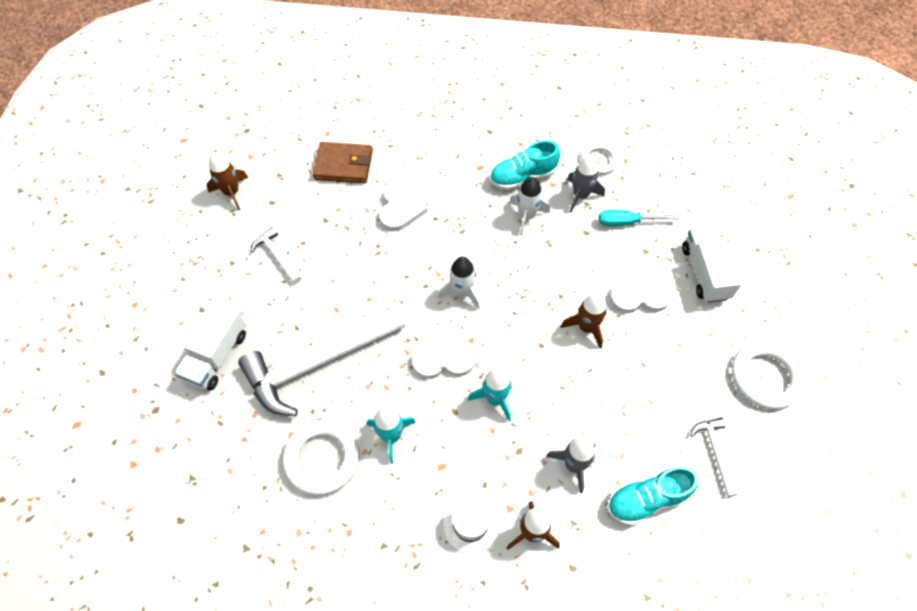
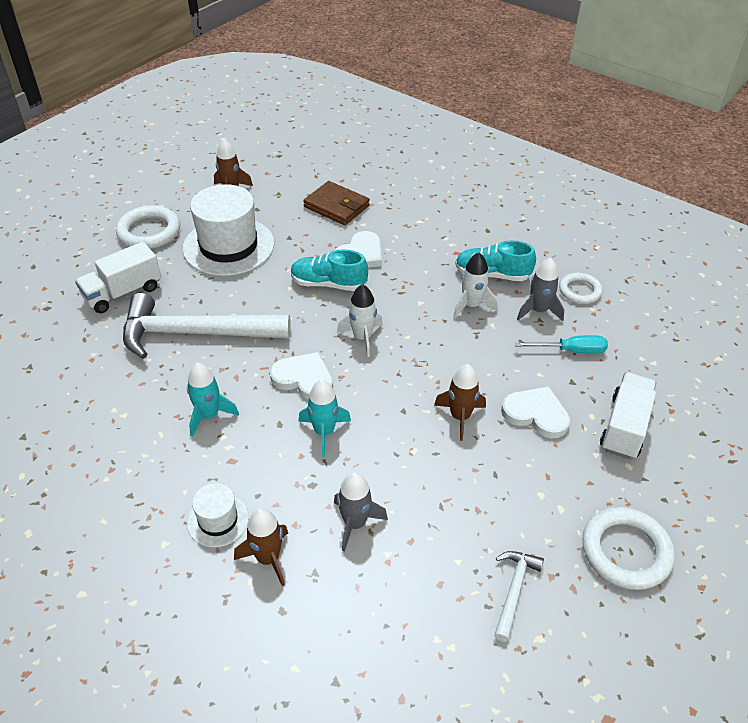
camera: 30 degrees right, 15 degrees down
(277, 256) = (228, 246): white hammer -> white hat
(322, 459) = (138, 403): white ring -> white ring (149, 232)
(627, 222) = (571, 350): turquoise screwdriver -> turquoise screwdriver turned 150 degrees clockwise
(647, 499) = (406, 593): turquoise shoe -> turquoise shoe (328, 284)

